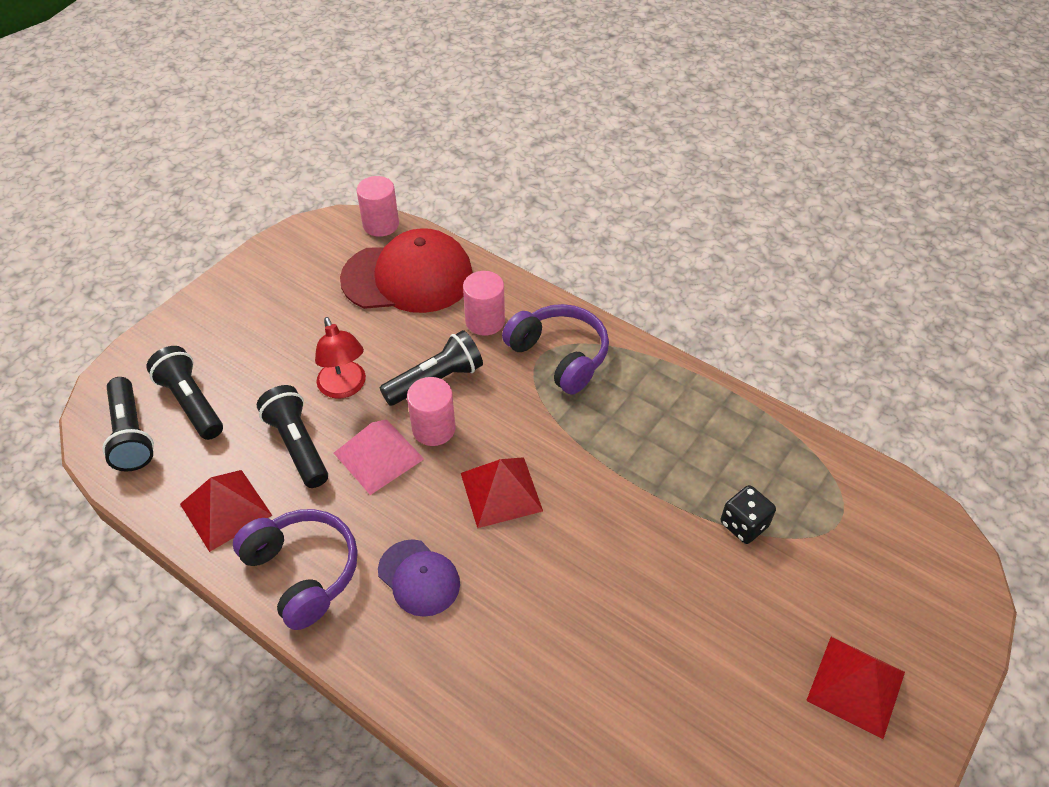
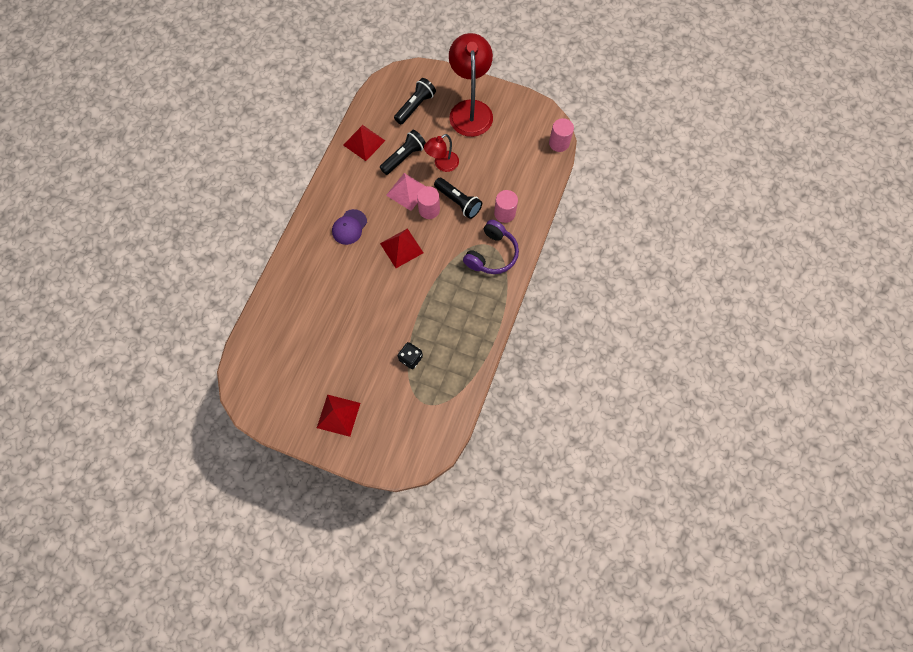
camera: 75 degrees right, 20 degrees up
(131, 435) = (391, 91): black flashlight -> none
(249, 322) = (470, 110): none -> red lamp
(303, 572) = (341, 182): purple headphones -> none
(408, 277) = (524, 168): red cap -> none

